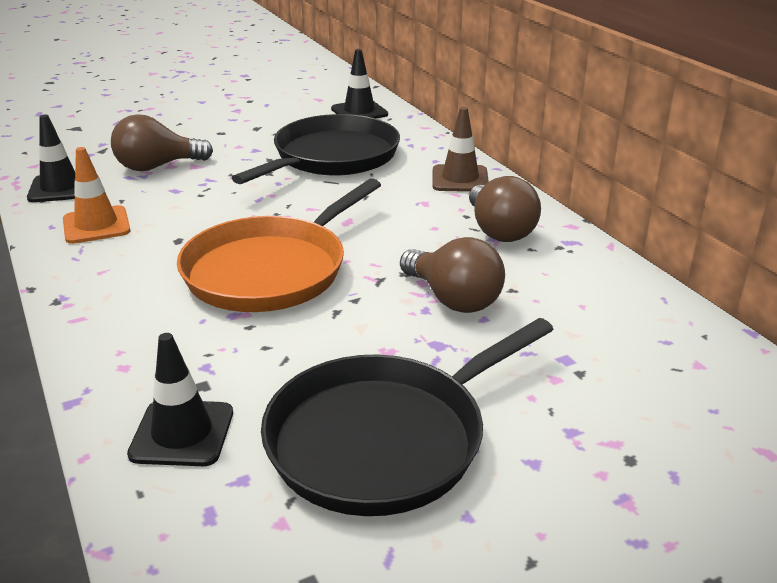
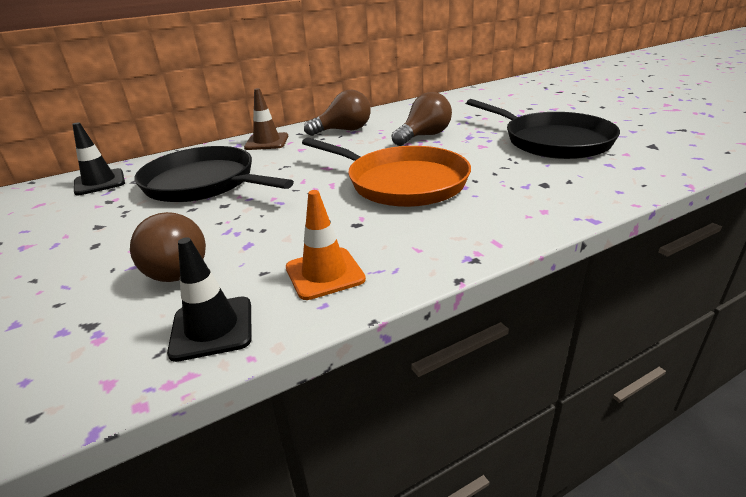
camera: 90 degrees left, 0 degrees up
(182, 433) = (590, 182): black traffic cone -> none

